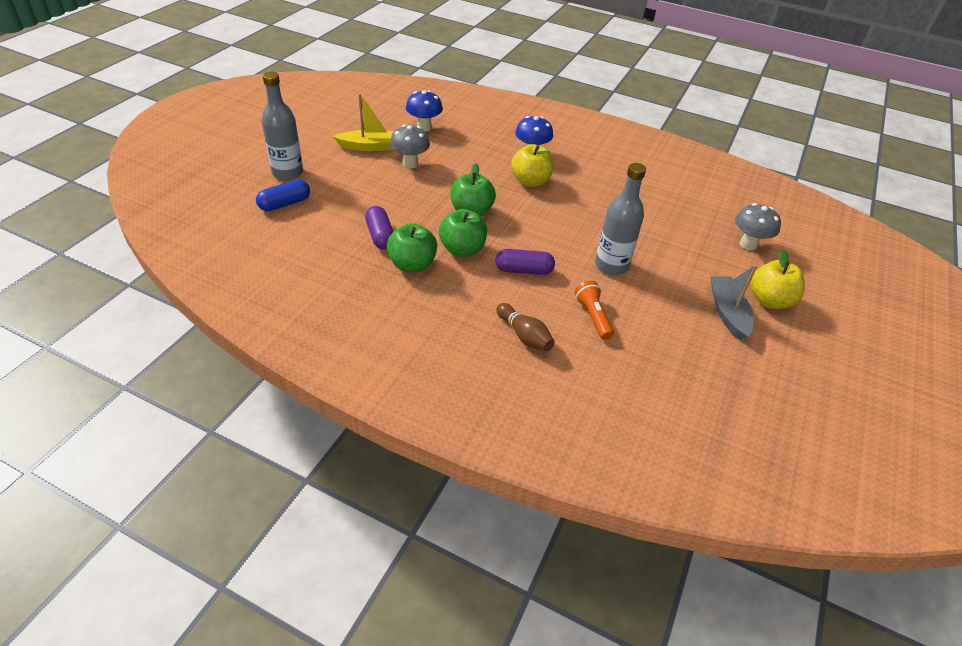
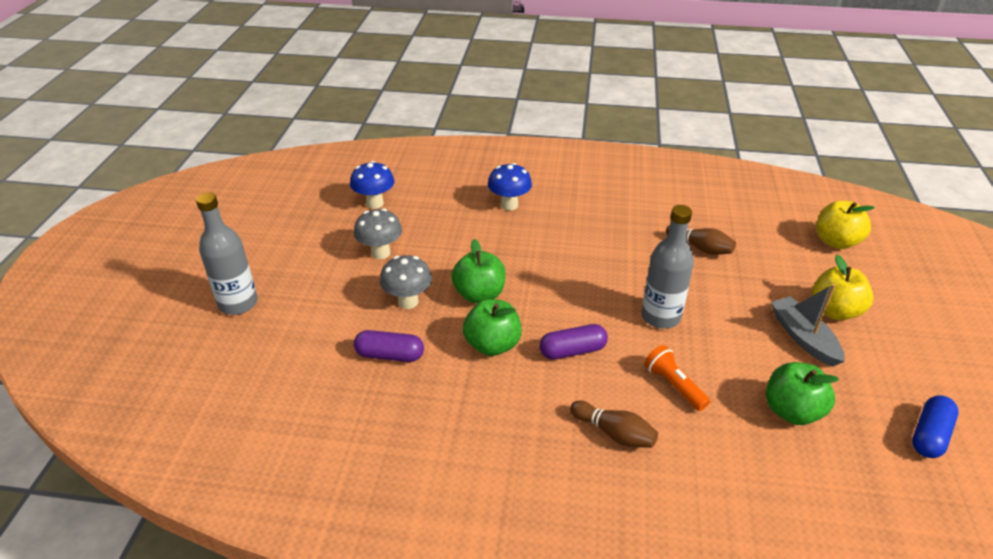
camera: 15 degrees left, 5 degrees down
(285, 204) = (253, 346): blue capsule -> blue capsule (929, 435)
(370, 146) = (324, 243): yellow boat -> none
(380, 236) = (390, 355): purple capsule -> purple capsule turned 45 degrees counterclockwise
(412, 265) = (445, 382): green apple -> green apple (792, 411)
(530, 181) = (525, 239): yellow apple -> yellow apple (836, 242)
(677, 223) = (700, 248): none -> brown bowling pin
(748, 244) = (780, 252): grey mushroom -> grey mushroom (408, 302)

